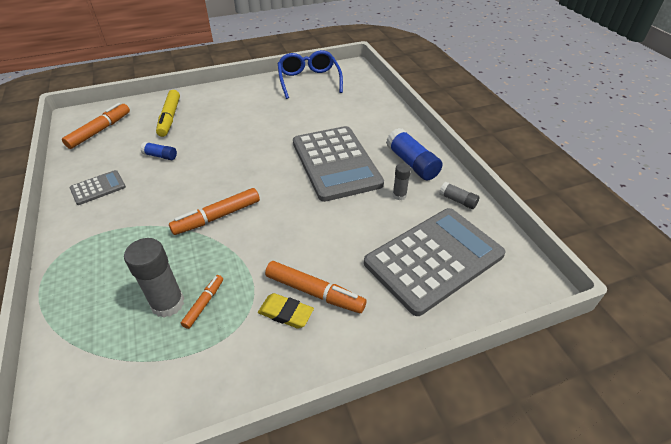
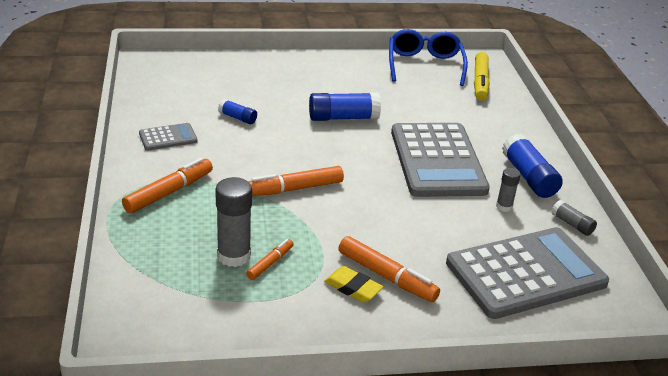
camera: 10 degrees right, 10 degrees down
(100, 130) = (172, 80): orange marker -> orange marker (169, 192)
(170, 118) = (251, 79): yellow marker -> yellow marker (480, 82)
(251, 138) = (343, 118): none -> blue glue stick

